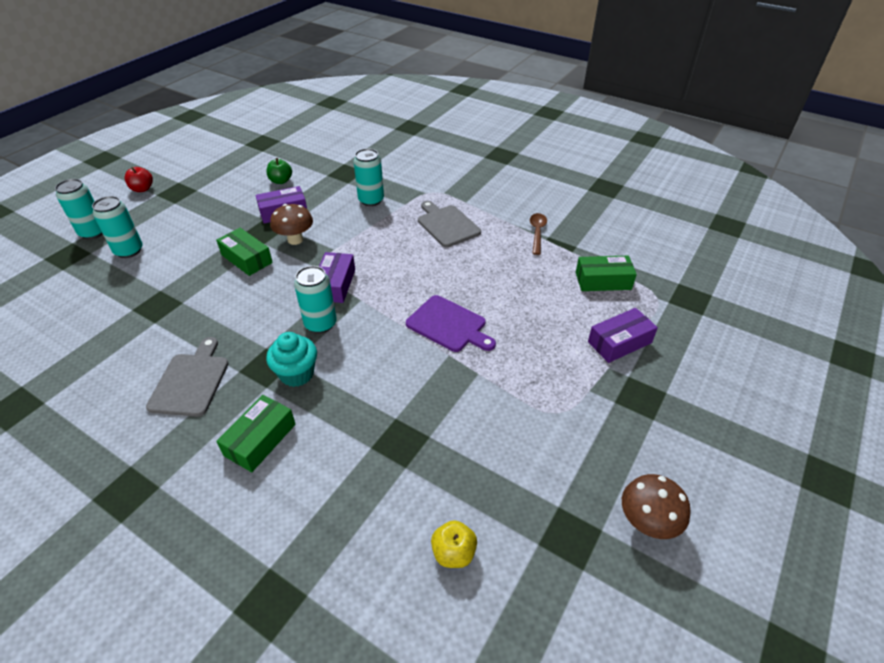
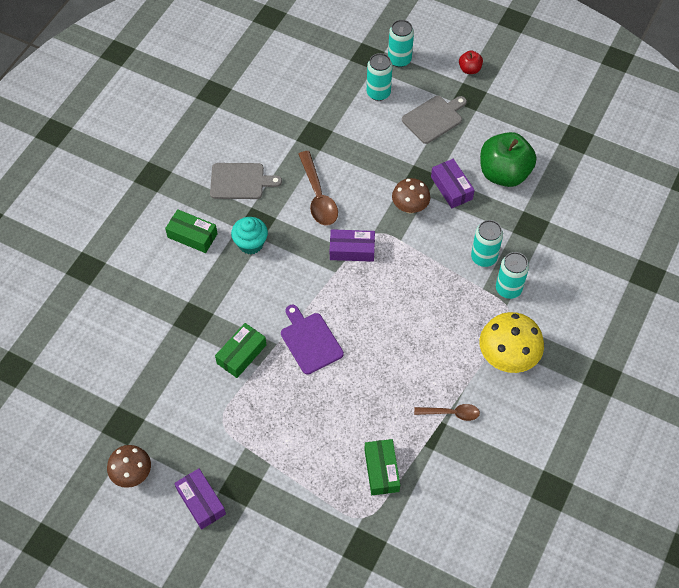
camera: 85 degrees right, 15 degrees up
(247, 259) = (378, 178): green box -> green box (241, 354)
(250, 307) = (318, 196): none -> brown spoon
(281, 181) = (504, 173): green apple -> green apple, size x2.17
(320, 324) = (304, 248): turquoise can -> turquoise can (508, 289)
(447, 225) = (452, 329): grey cutting board -> grey cutting board (434, 118)
(448, 325) = (310, 341): purple cutting board -> purple cutting board turned 120 degrees clockwise
(453, 553) = (113, 358): yellow apple -> none
(480, 197) = (507, 357): none -> yellow mushroom
(619, 342) = (300, 476): purple box -> purple box (201, 501)

